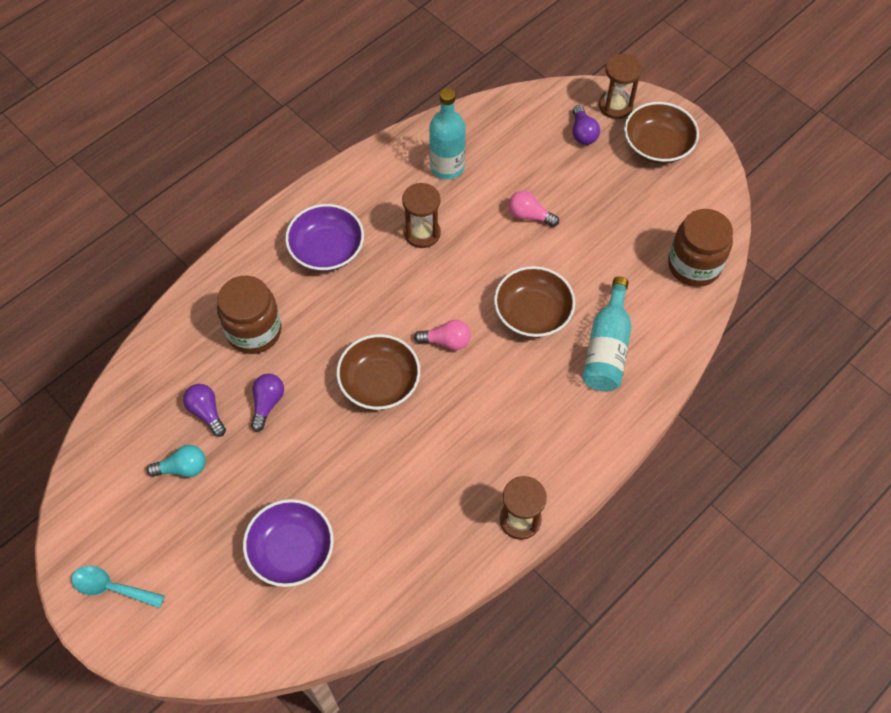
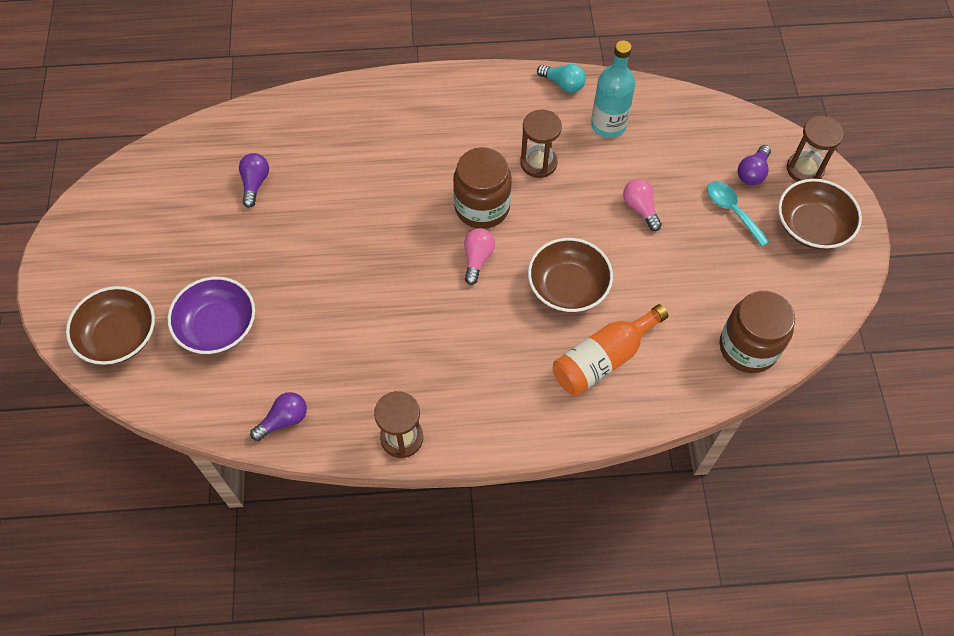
camera: 40 degrees right, 0 degrees up
(112, 588) = (80, 258): turquoise spoon -> turquoise spoon (732, 211)
(183, 468) = (202, 211): turquoise light bulb -> turquoise light bulb (563, 84)
(254, 331) = (343, 149): brown jar -> brown jar (482, 207)
(267, 403) = (302, 208): purple light bulb -> purple light bulb (284, 420)
(327, 249) = (453, 125): purple bowl -> none
(379, 382) = (397, 252): brown bowl -> brown bowl (119, 336)
(446, 341) = (477, 259): pink light bulb -> pink light bulb turned 120 degrees counterclockwise
(607, 348) = (603, 359): turquoise bottle -> orange bottle

